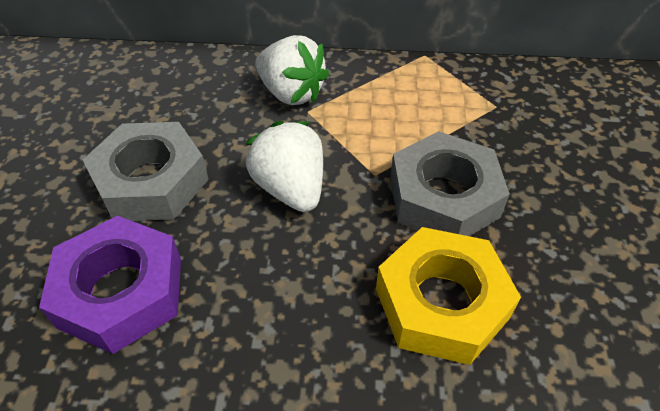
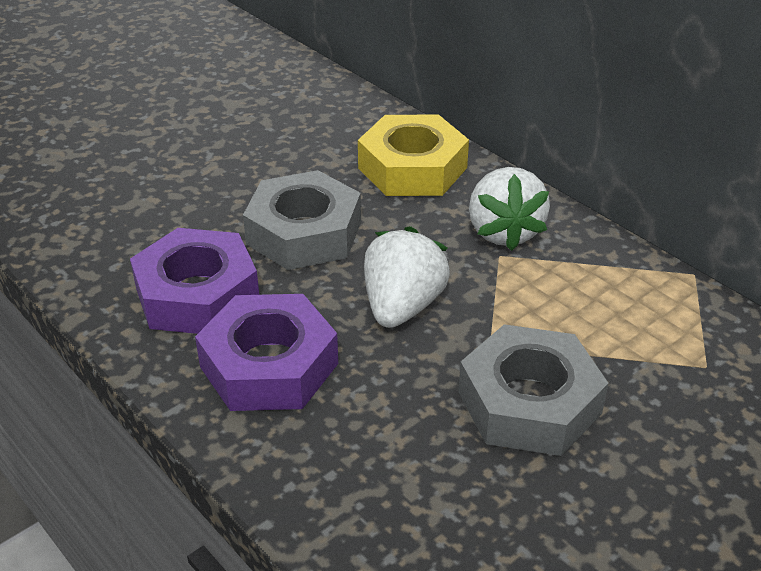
camera: 45 degrees right, 10 degrees down
(251, 304) = (269, 365): none -> purple nut
(441, 303) = (411, 473): yellow nut -> yellow nut (412, 168)

